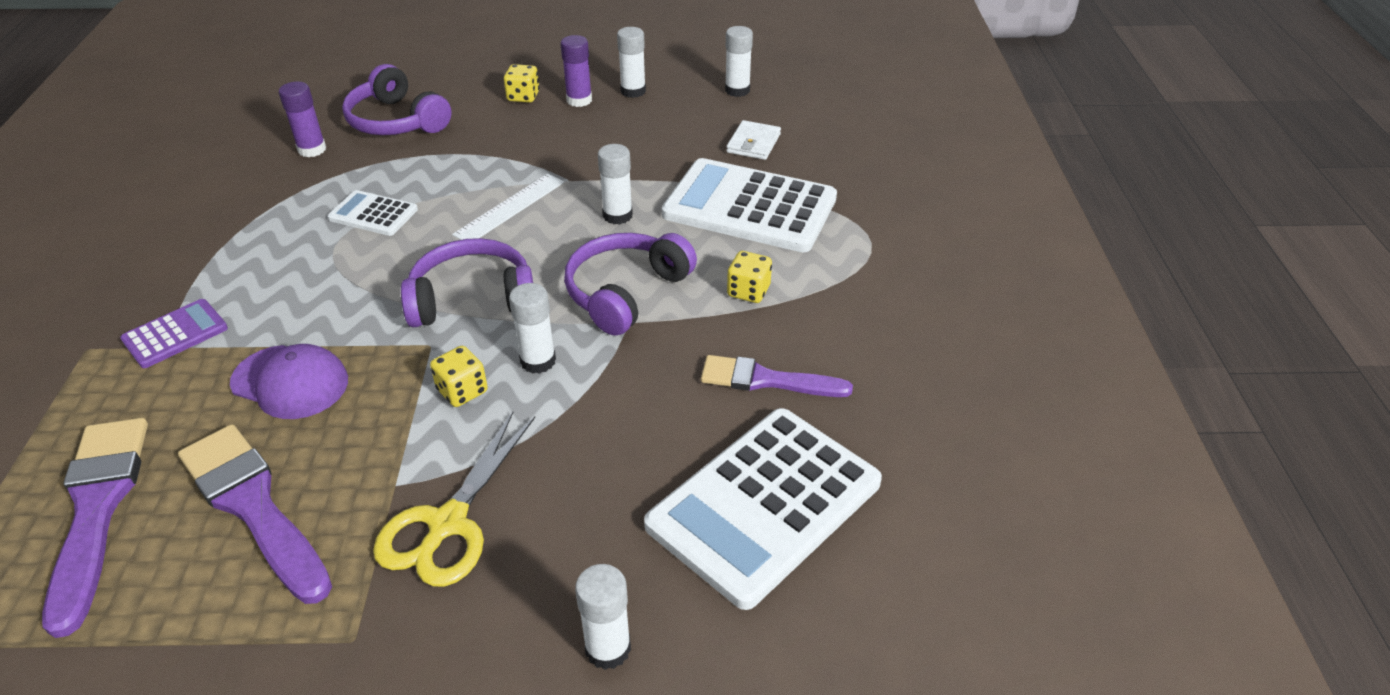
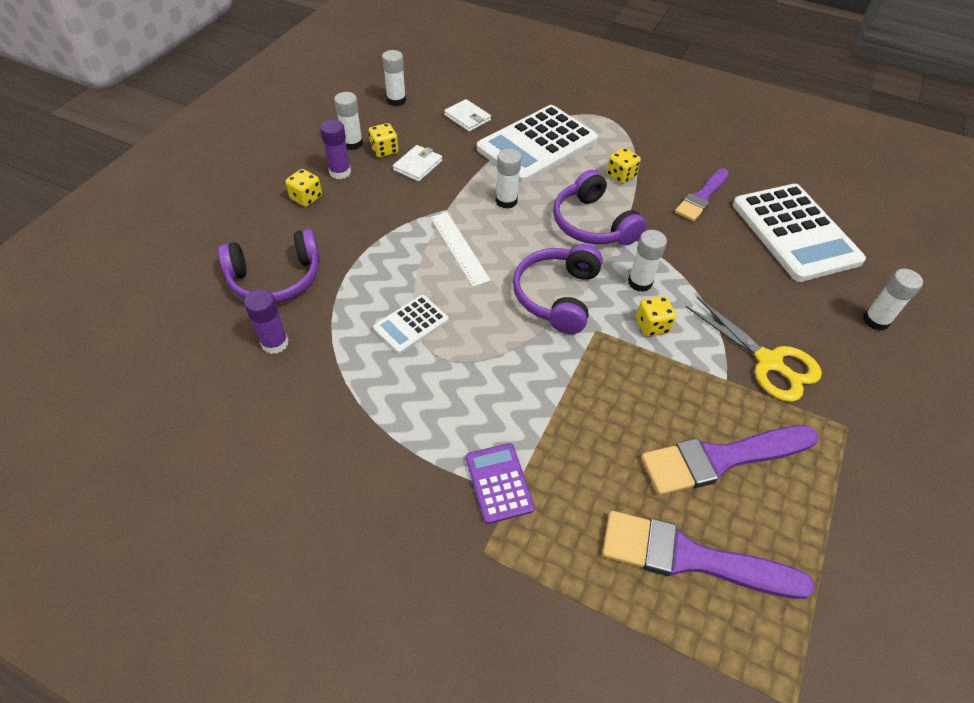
camera: 65 degrees left, 10 degrees up
(290, 382) = (599, 416): purple cap -> none
(631, 140) = (418, 165): none -> white wallet
(639, 112) = (384, 150): none -> yellow dice

